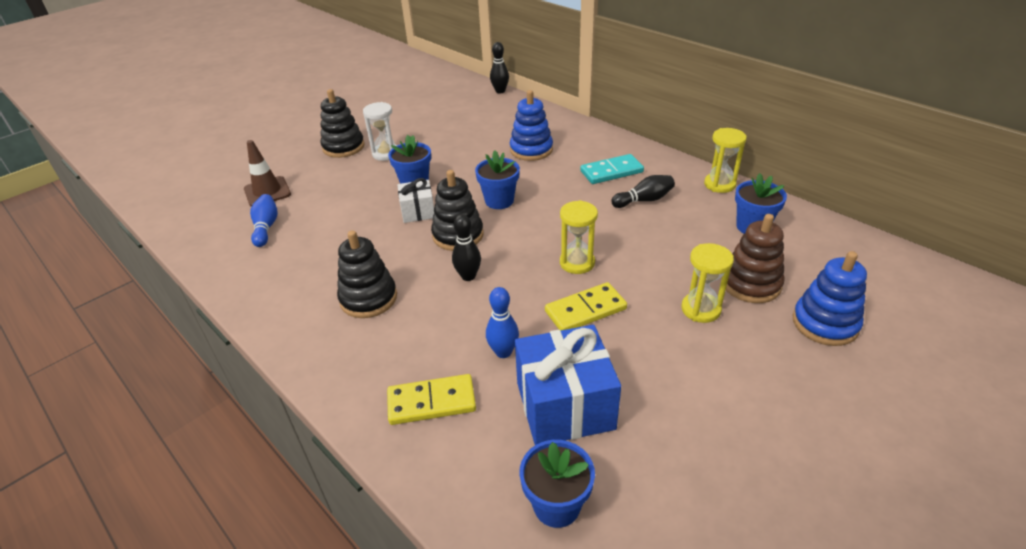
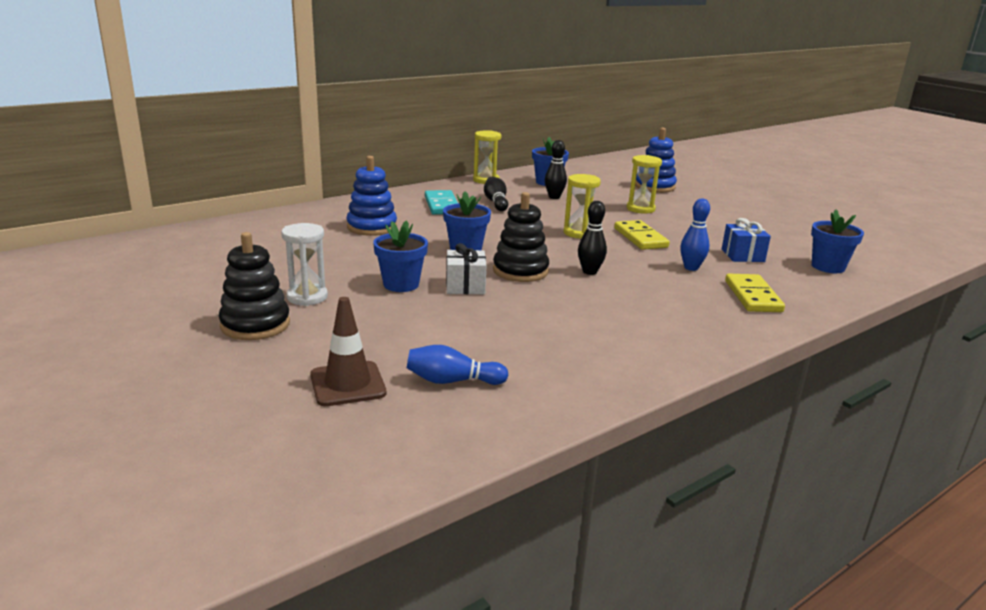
camera: 85 degrees left, 15 degrees down
(368, 298) = (619, 316): black stacking toy -> none
(500, 91) = (203, 225): black bowling pin -> black bowling pin (554, 197)
(565, 405) = (742, 255): blue gift -> blue gift, size x0.55
(750, 284) = (614, 194): brown stacking toy -> none

